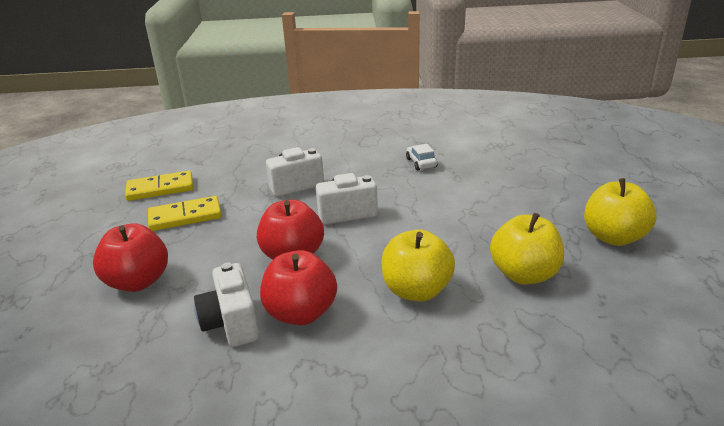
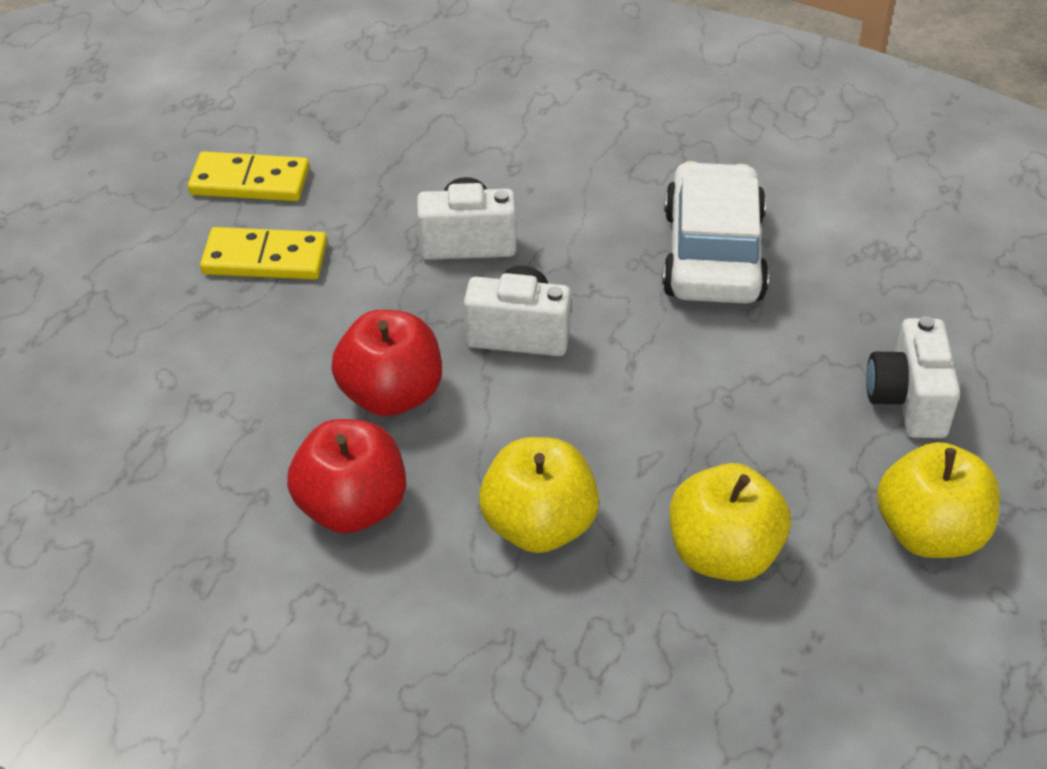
camera: 20 degrees right, 15 degrees up
(138, 281) = (152, 371): red apple -> none
(231, 323) = (249, 492): white camera -> white camera (907, 401)
(421, 163) = (713, 255): white car -> white car, size x2.36

